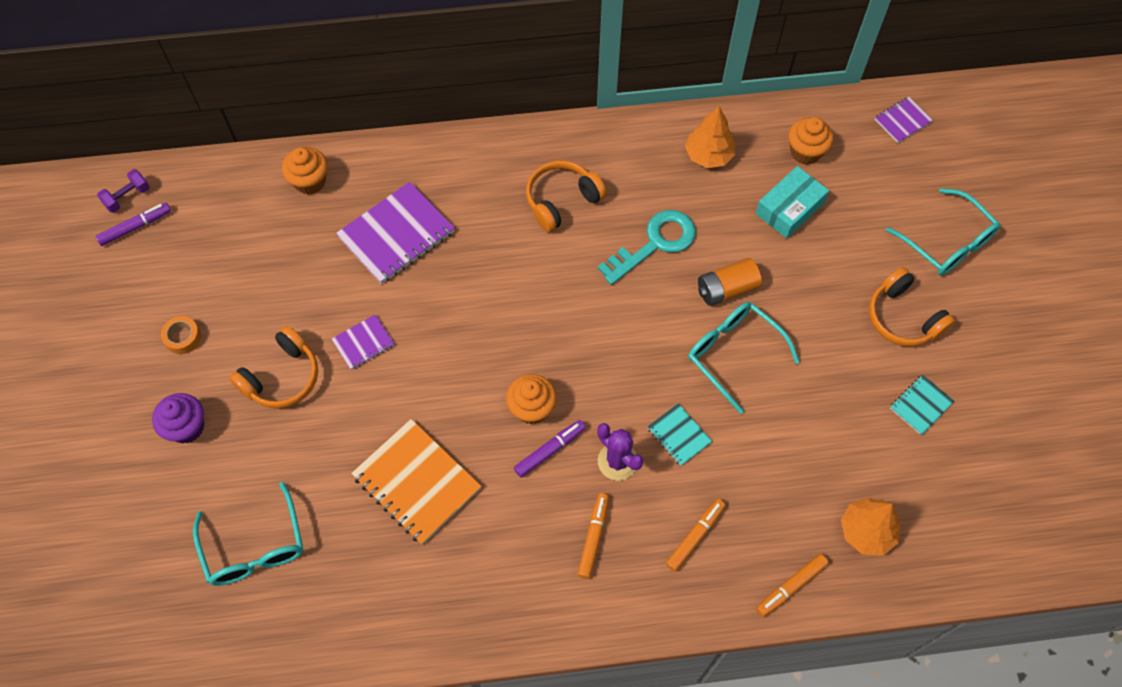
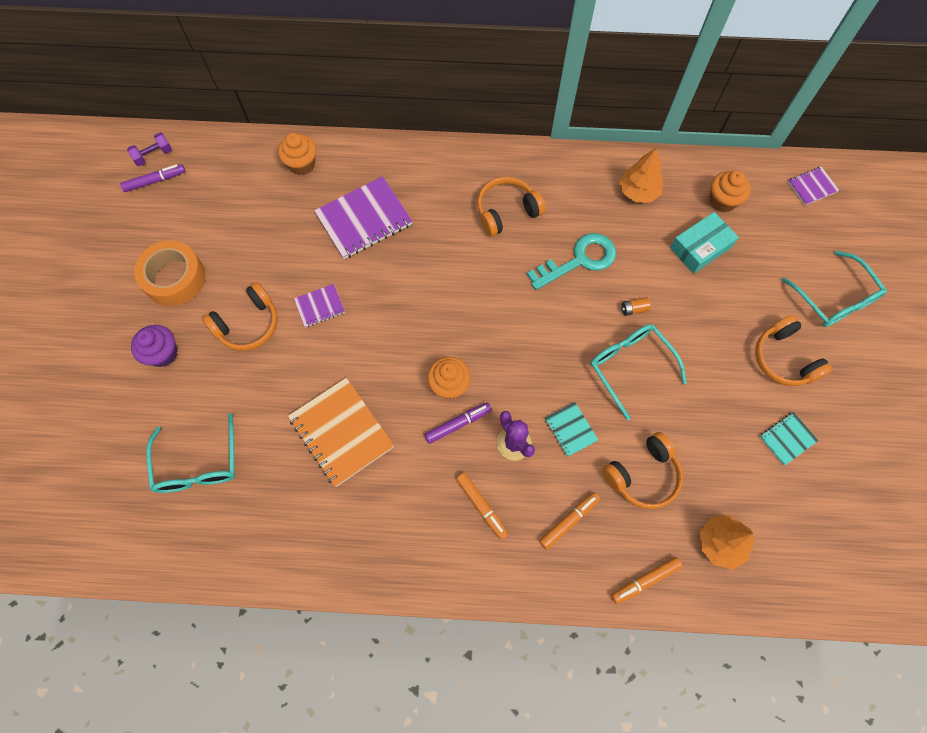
camera: 10 degrees right, 5 degrees up
(183, 338) = (174, 278): orange tape -> orange tape, size x2.04
(593, 537) = (481, 506): orange marker -> orange marker turned 120 degrees clockwise
(726, 289) = (633, 309): orange battery -> orange battery, size x0.52
(768, 472) = (643, 475): none -> orange headphones

